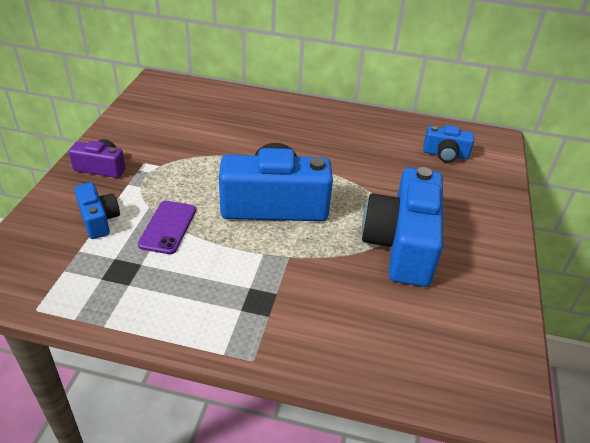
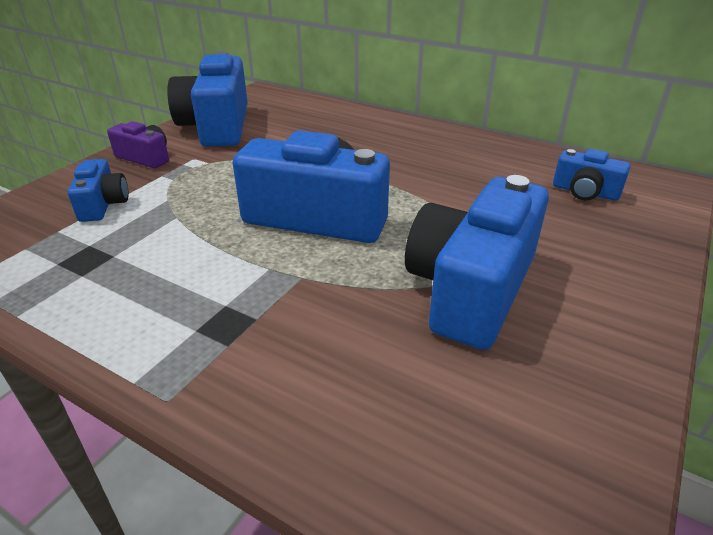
camera: 20 degrees right, 5 degrees down
(142, 126) = (217, 126): none -> blue camera
(168, 227) = (173, 222): purple phone -> none

